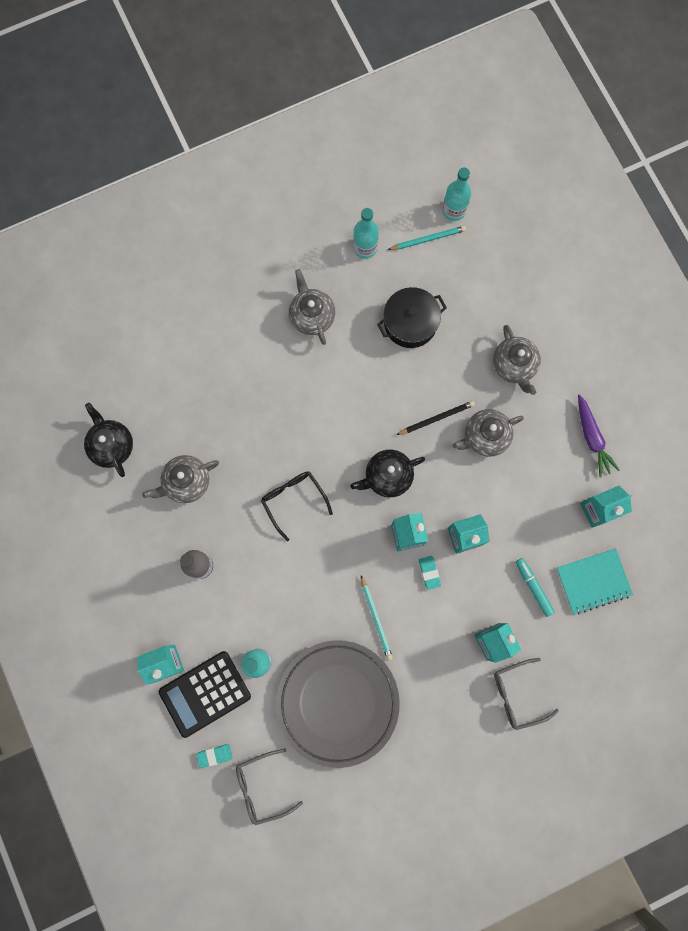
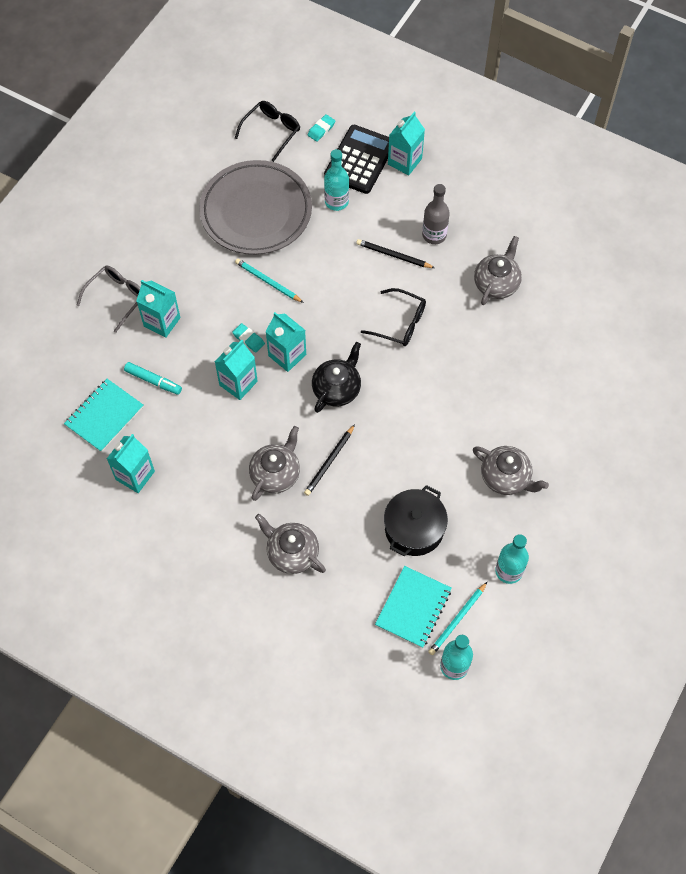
camera: 145 degrees right, 15 degrees down
(112, 445) = (578, 272): black teapot -> none
(250, 569) = (393, 255): none -> black pencil
(262, 787) = (271, 131): grey glasses -> black glasses
(453, 268) = (413, 607): none -> turquoise notebook
(592, 438) = (178, 534): purple carrot -> none

